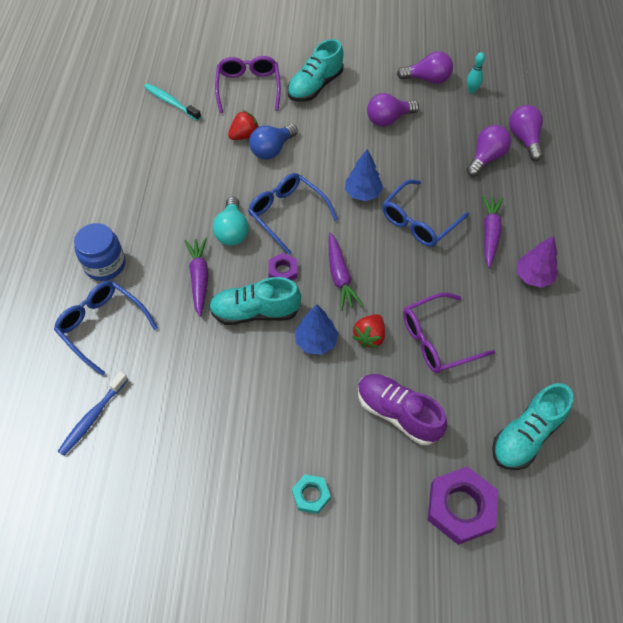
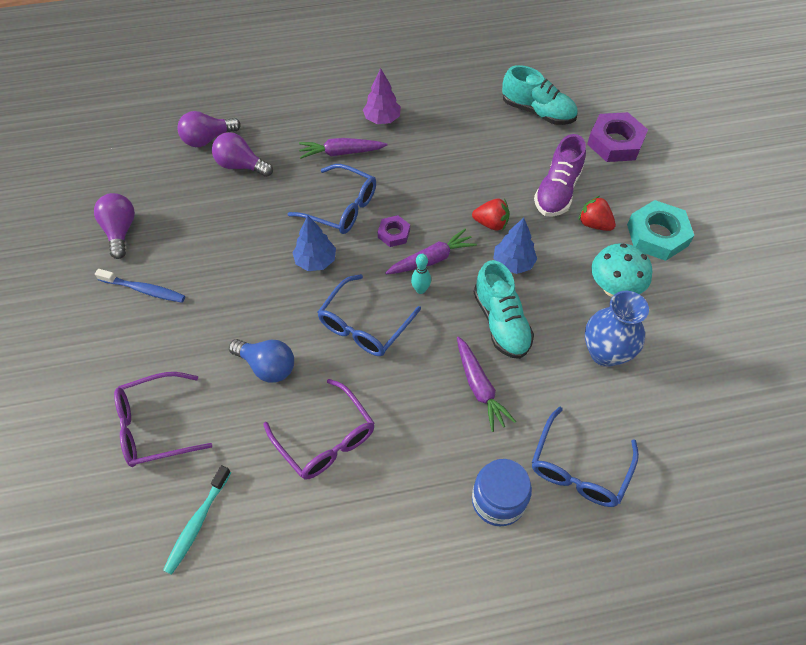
camera: 105 degrees left, 0 degrees up
(92, 417) = (682, 434): blue toothbrush -> blue toothbrush (144, 290)
(193, 386) = (605, 352): none -> blue vase
(199, 278) = (479, 388): purple carrot -> purple carrot turned 90 degrees counterclockwise
(232, 231) = (404, 374): turquoise light bulb -> none
(244, 135) = (248, 405): red strawberry -> red strawberry (594, 224)
(258, 421) = (613, 288): none -> turquoise mushroom
(283, 271) = (442, 310): purple nut -> purple nut (394, 233)
(311, 495) = (657, 235): turquoise nut -> turquoise nut, size x1.86
(315, 86) = (144, 345): turquoise shoe -> none
(388, 119) = (195, 257): purple light bulb -> none
(437, 340) = (474, 175): purple glasses -> purple glasses (326, 439)
(472, 90) = (136, 188): turquoise bowling pin -> turquoise bowling pin (420, 290)

